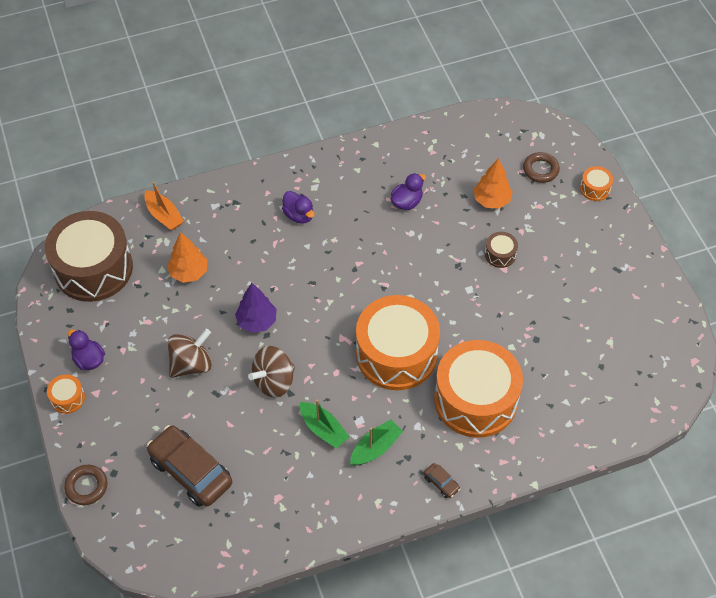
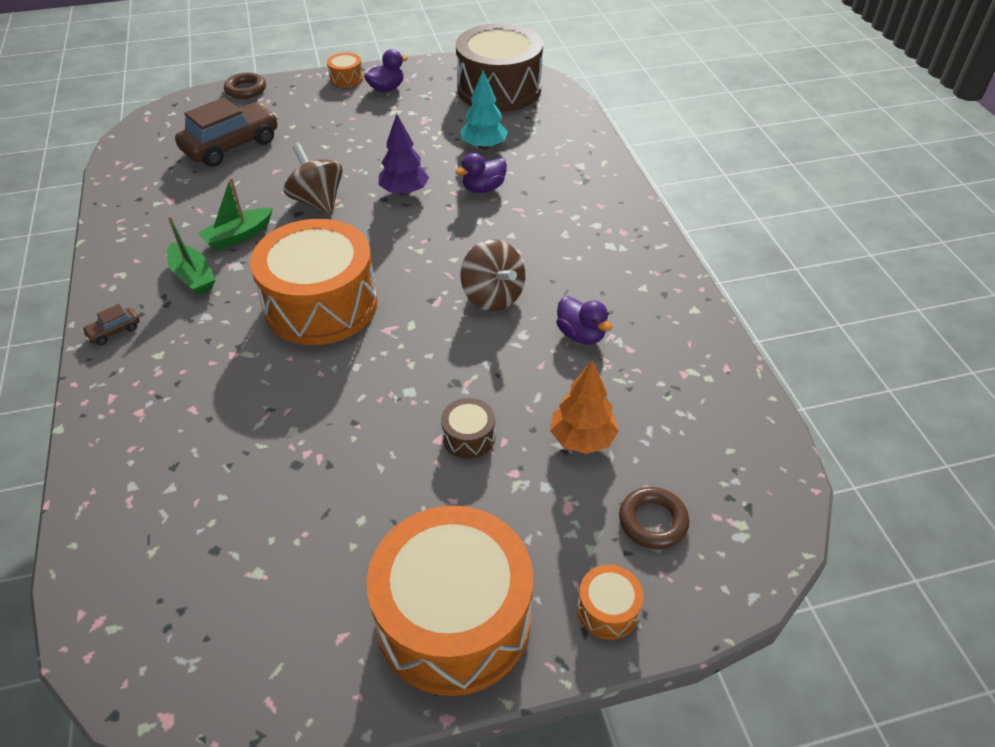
camera: 95 degrees right, 10 degrees down
(164, 215) = (567, 130): orange boat -> none
(189, 272) = (483, 146): orange tree -> turquoise tree
(191, 364) = (360, 147): brown spinning top -> brown spinning top (492, 297)
(299, 215) = (561, 230): purple duck -> purple duck (483, 188)
(475, 399) = (220, 378): orange drum -> orange drum (453, 619)

